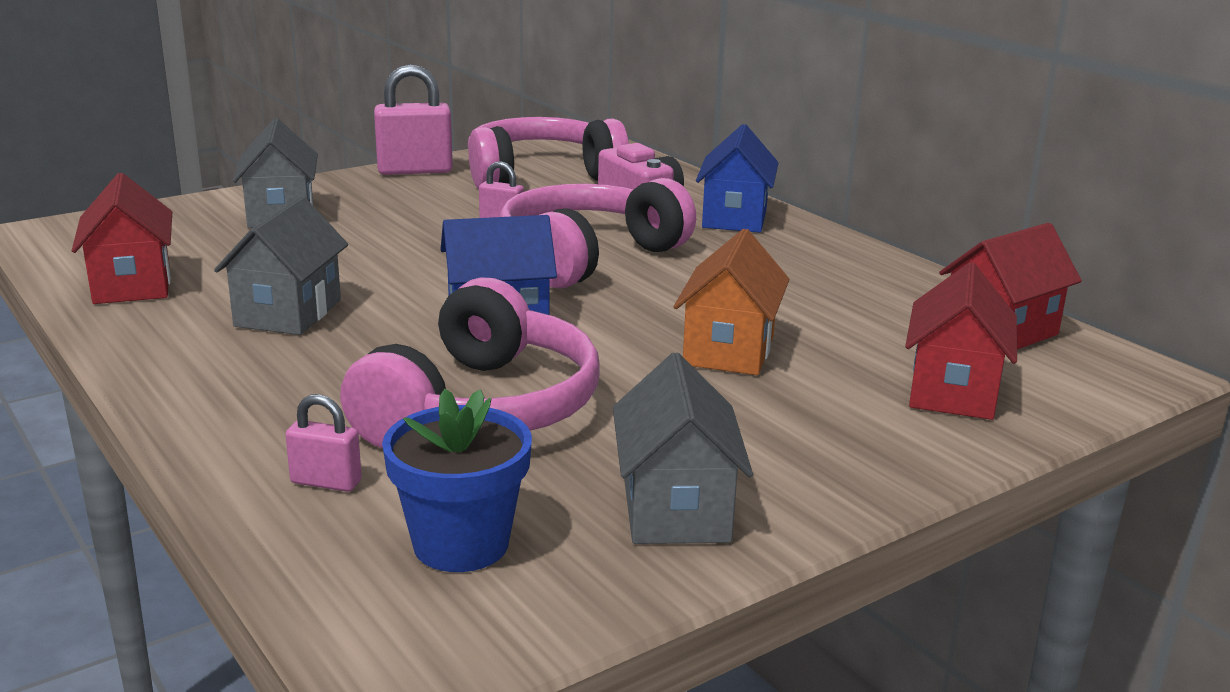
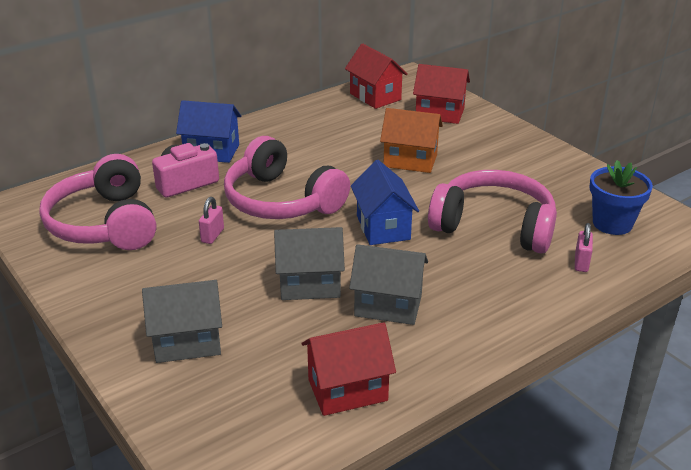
camera: 90 degrees left, 10 degrees up
(415, 171) = (76, 285): pink padlock -> none
(675, 509) = (563, 177): grey house -> grey house (310, 284)

